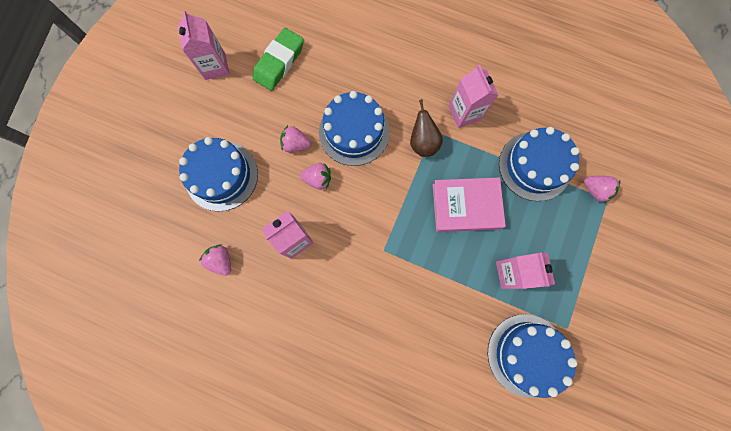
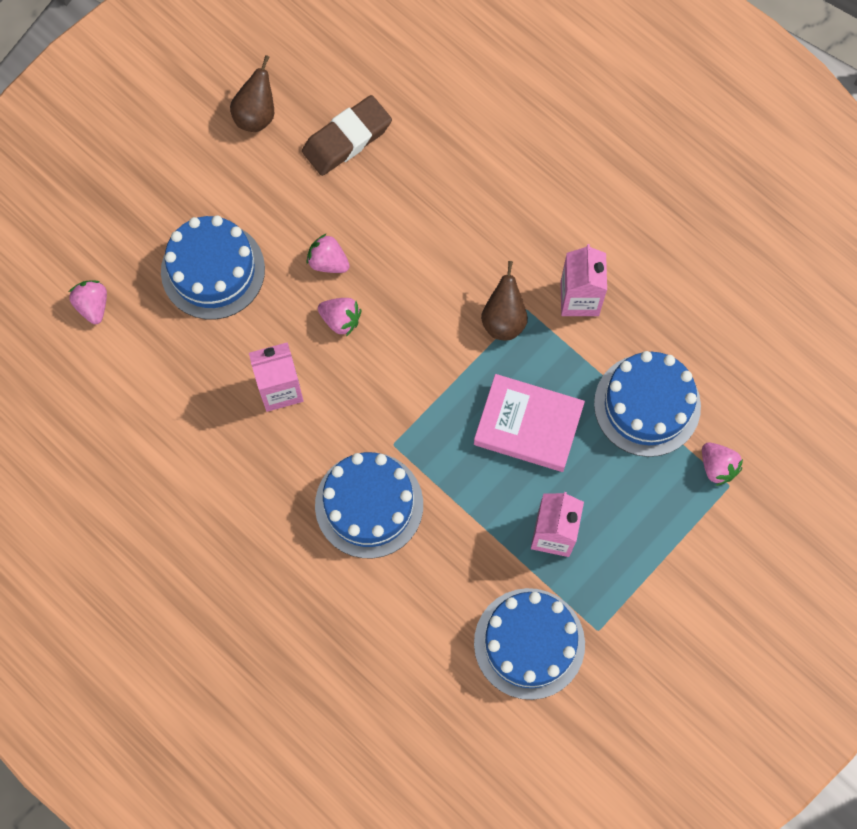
camera: 20 degrees right, 5 degrees down
(215, 66) = (256, 115): pink carton -> brown pear
(221, 261) = (174, 382): pink strawberry -> pink strawberry (93, 306)
(279, 62) = (347, 139): green eraser -> brown eraser
(354, 132) = (414, 272): blue cake -> blue cake (369, 505)

